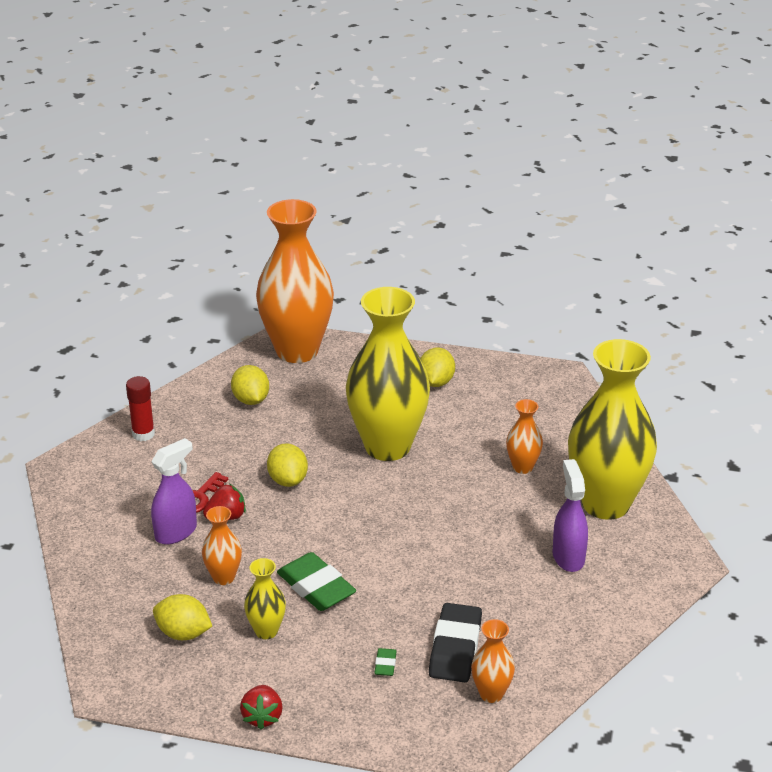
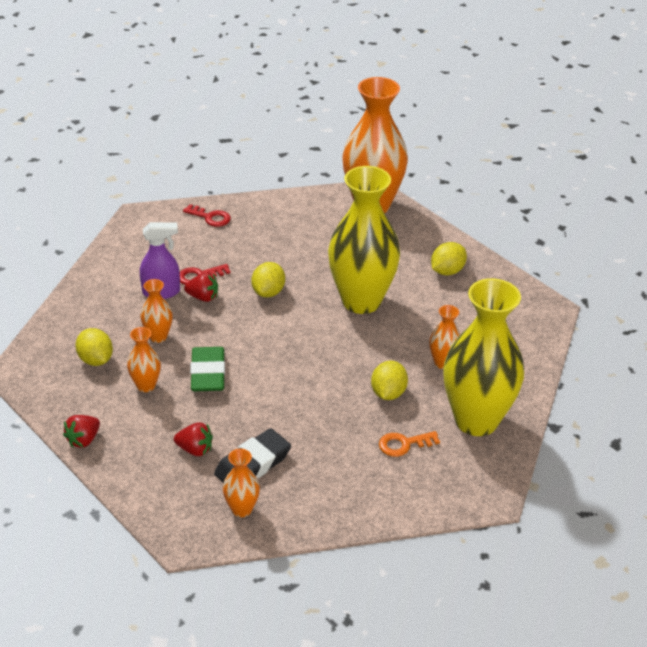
camera: 35 degrees right, 5 degrees up
(143, 434) = (211, 217): red glue stick -> red key
(251, 400) = (304, 226): yellow lemon -> yellow lemon (388, 393)
(266, 631) = (146, 385): yellow vase -> orange vase
(385, 664) = (195, 449): green eraser -> red strawberry
(568, 557) = (403, 444): purple spray bottle -> orange key

